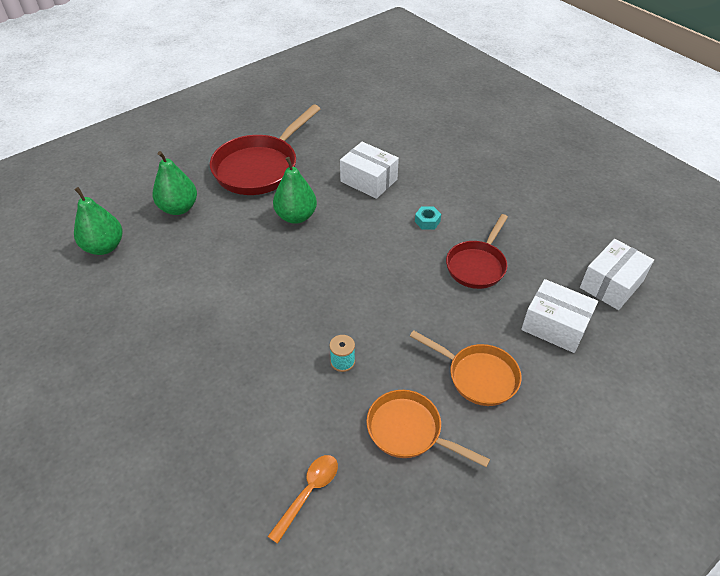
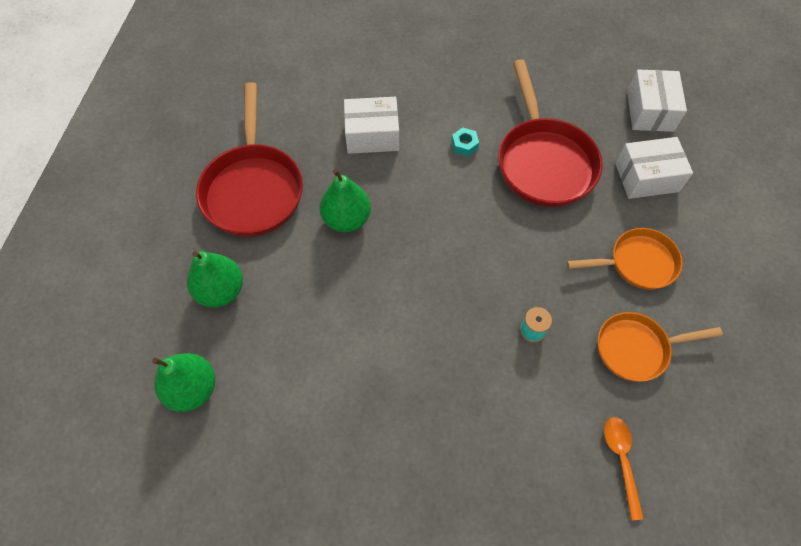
camera: 40 degrees left, 15 degrees up
(477, 265) = (543, 162): red pan -> red pan, size x1.63

